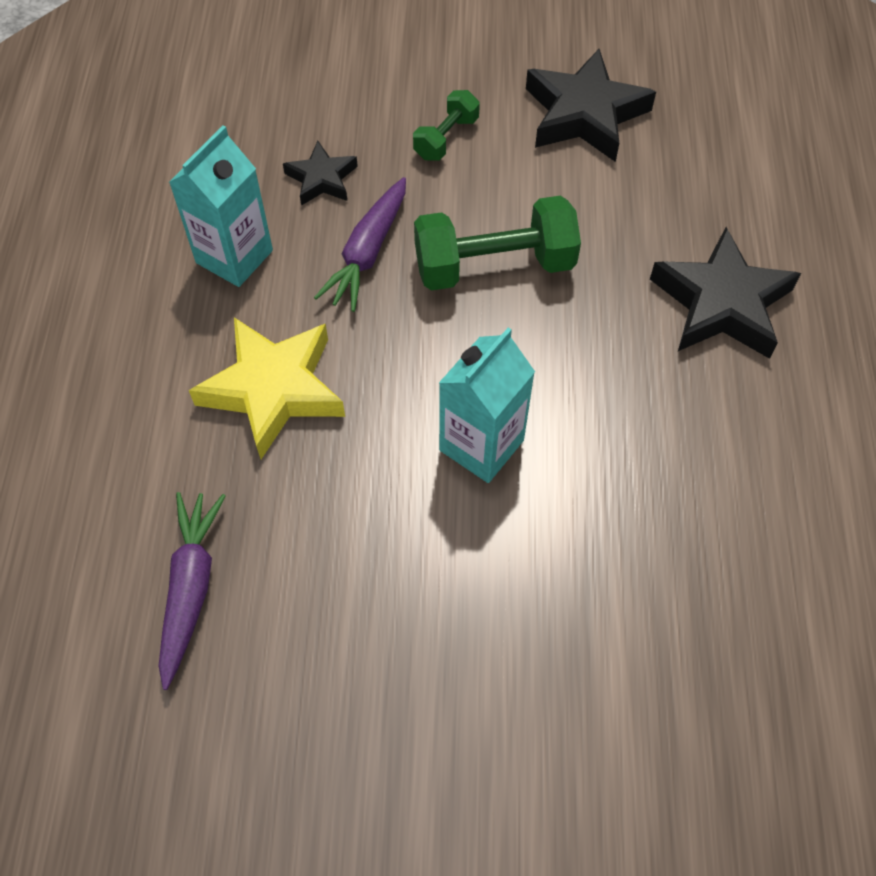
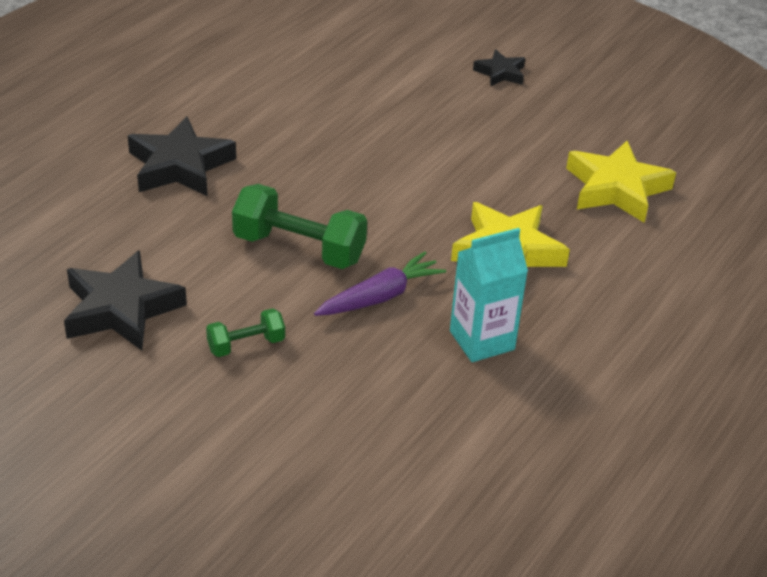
camera: 150 degrees left, 20 degrees down
(191, 588) = (616, 188): purple carrot -> yellow star
(321, 179) = (372, 363): black star -> black star (500, 73)
(481, 445) = (399, 172): turquoise carton -> none

